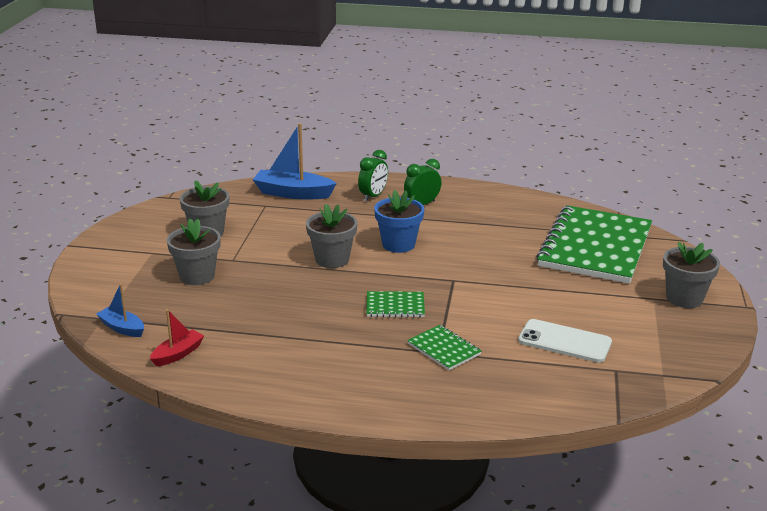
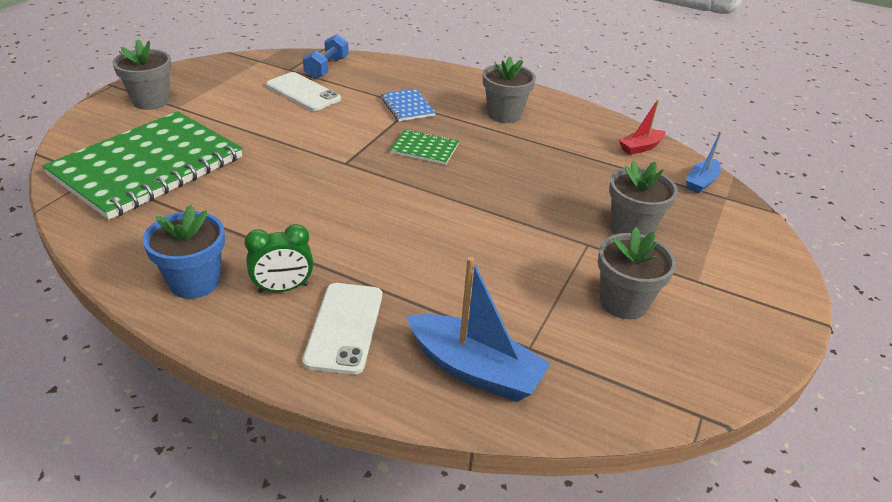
camera: 165 degrees left, 10 degrees up
(122, 328) = (701, 182): blue boat -> blue boat turned 75 degrees clockwise
(332, 259) = (464, 217): grey flower pot -> grey flower pot (504, 114)
(373, 196) = (344, 327): green clock -> white phone
(398, 244) = (370, 221): blue flower pot -> blue flower pot (195, 282)
(444, 349) = (407, 106): green notebook -> blue notebook
(578, 382) = (327, 68): none -> blue dumbbell

